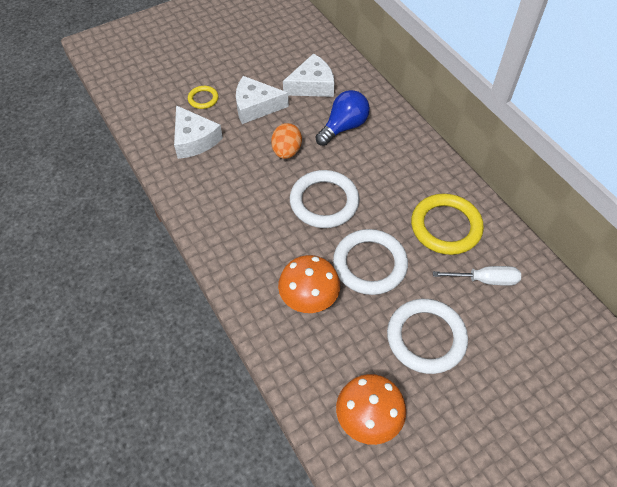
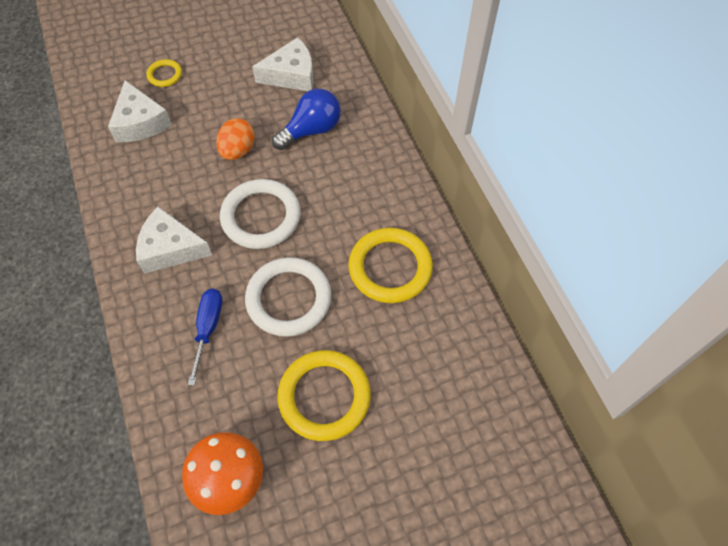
camera: 10 degrees right, 5 degrees up
(256, 106) = (220, 92): white cheese -> white cheese (170, 248)
(309, 298) = (208, 328): orange mushroom -> blue screwdriver
(426, 338) = (324, 396): white ring -> yellow ring
(485, 280) = (414, 339): white screwdriver -> none

